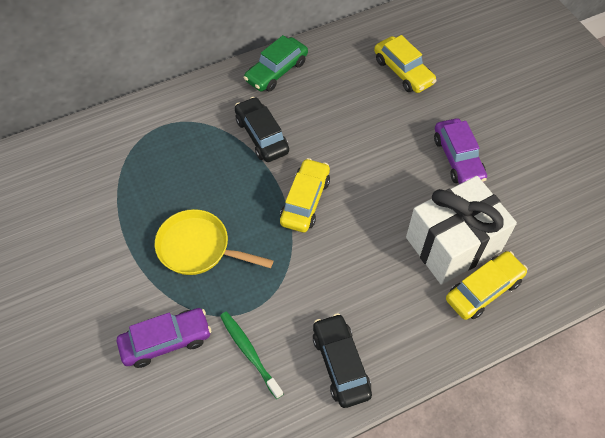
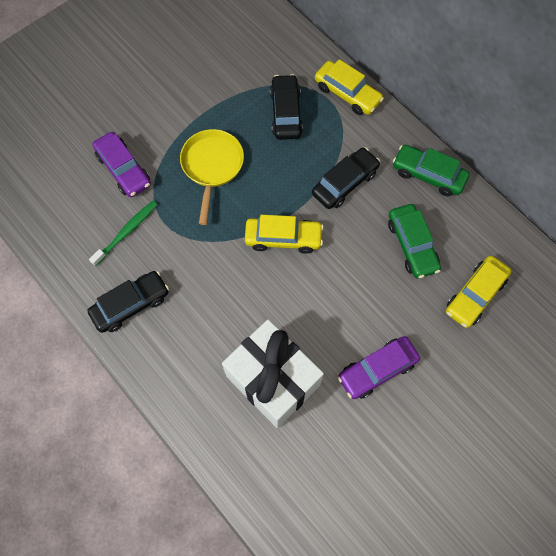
camera: 75 degrees right, 10 degrees up
(161, 165) = (286, 113): none -> black car
(343, 102) = (412, 245): none -> green car
(483, 290) = (230, 417): yellow car -> yellow car (347, 94)

